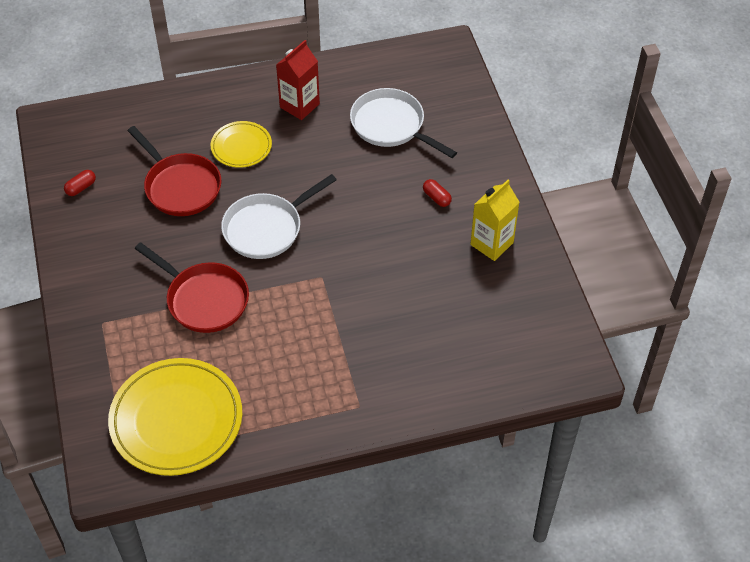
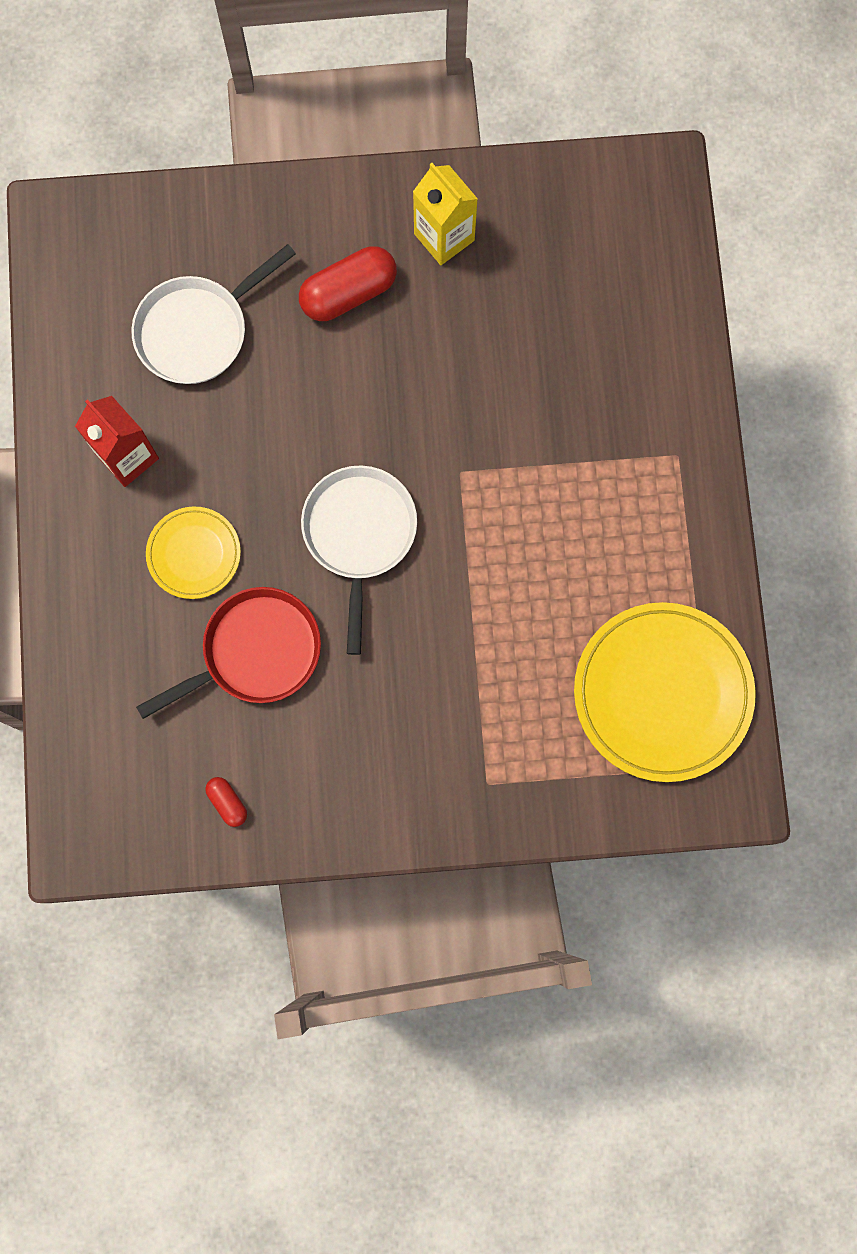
camera: 80 degrees left, 25 degrees up
(203, 299) = (470, 638): red pan -> none
(267, 228) = (359, 535): white pan -> white pan turned 150 degrees counterclockwise
(436, 198) = (349, 293): red capsule -> red capsule, size x2.02

